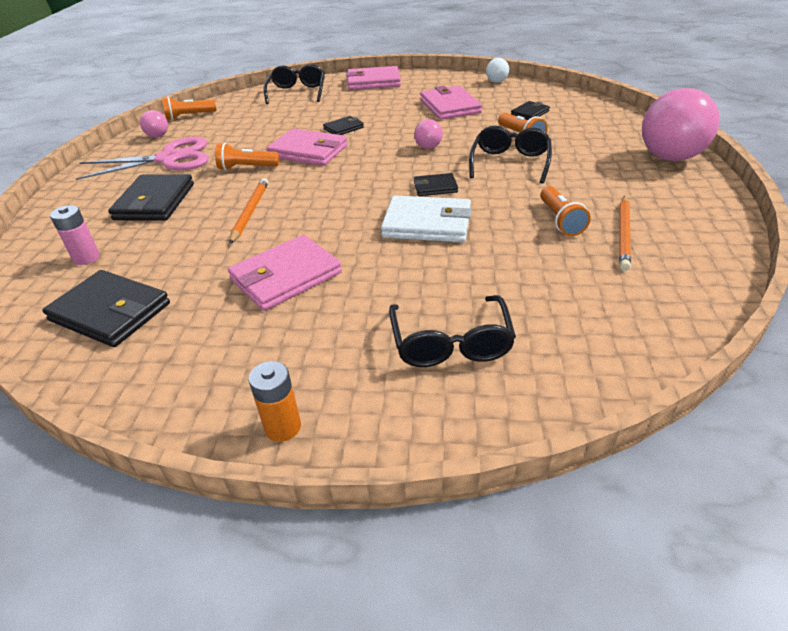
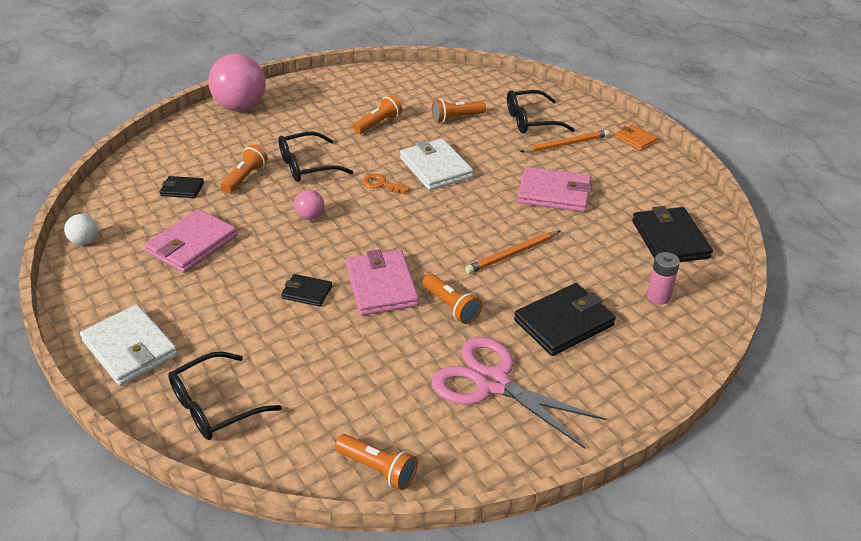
camera: 130 degrees left, 0 degrees up
(158, 136) = (457, 448): pink ball -> none
(283, 427) = (635, 139): orange battery -> orange wallet
(373, 82) = (130, 348): pink wallet -> white wallet
(435, 187) = (381, 184): black wallet -> orange key
(450, 342) = (531, 121): black glasses -> black glasses turned 150 degrees counterclockwise
(522, 279) = (456, 118): none -> orange flashlight
(623, 234) = (374, 101): orange pencil -> orange pencil (566, 144)

